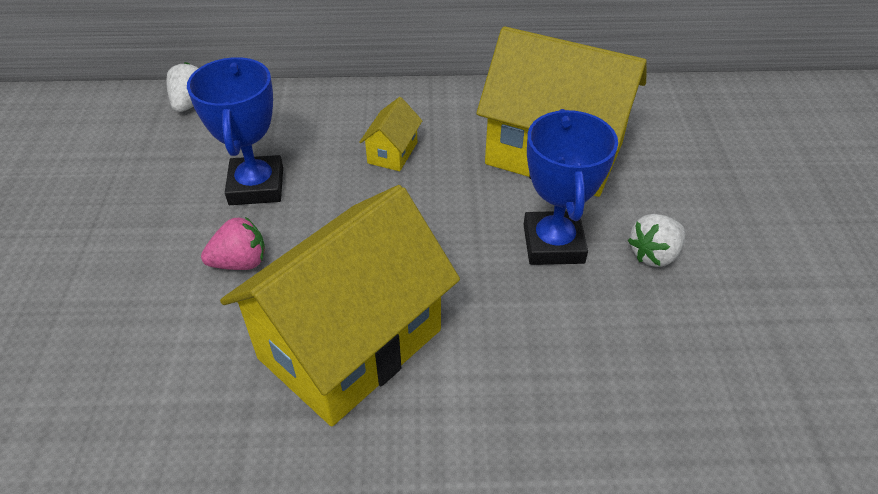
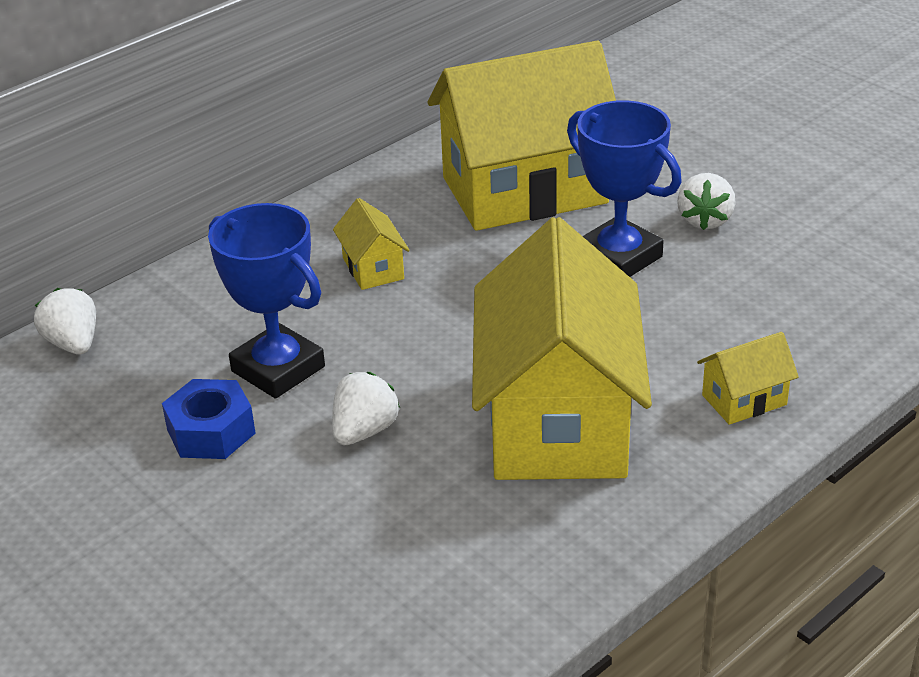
camera: 40 degrees left, 10 degrees down
(173, 203) = (211, 431): none -> blue nut
(240, 262) = (364, 431): pink strawberry -> white strawberry
(493, 429) = (744, 400): none -> yellow house

